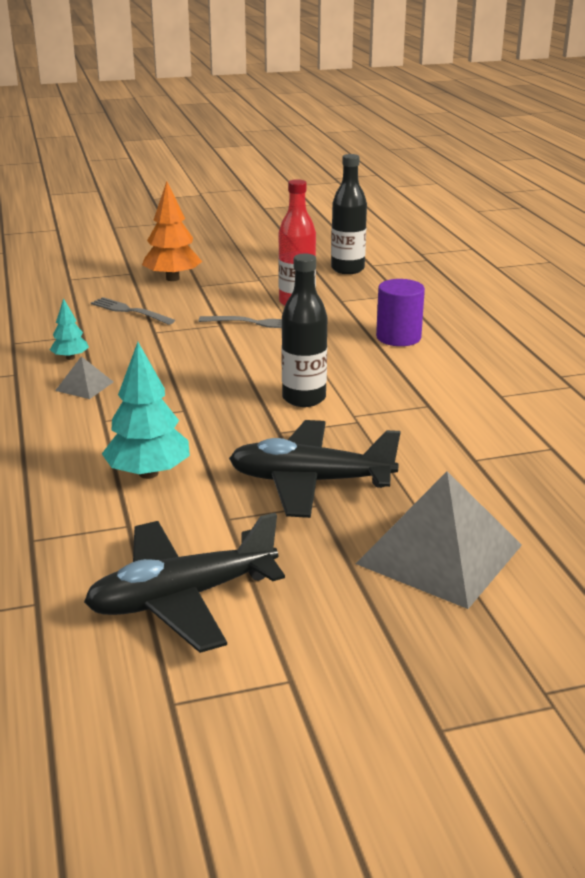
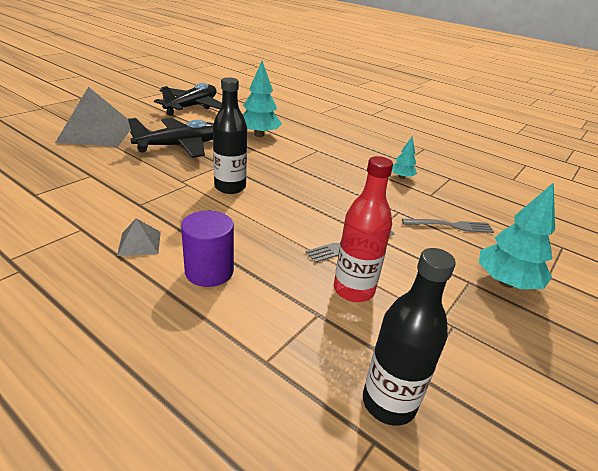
camera: 140 degrees right, 5 degrees up
(84, 386) = (360, 163): grey pyramid -> grey pyramid (139, 243)
(172, 278) = (506, 282): orange tree -> turquoise tree

